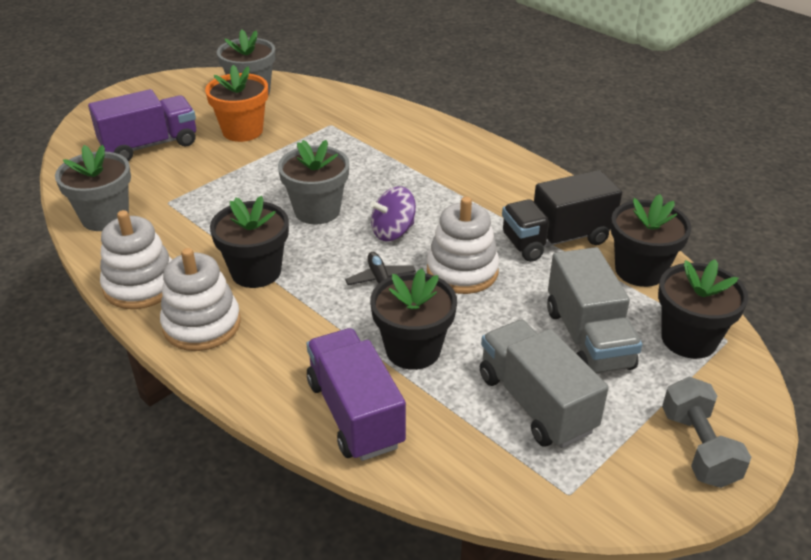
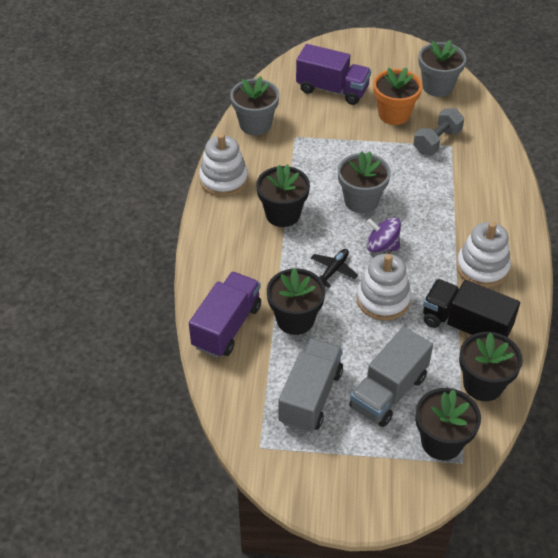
camera: 50 degrees right, 10 degrees up
(202, 324) = (223, 224): white stacking toy -> white stacking toy (482, 267)
(698, 448) = (351, 489): grey dumbbell -> grey dumbbell (437, 141)

